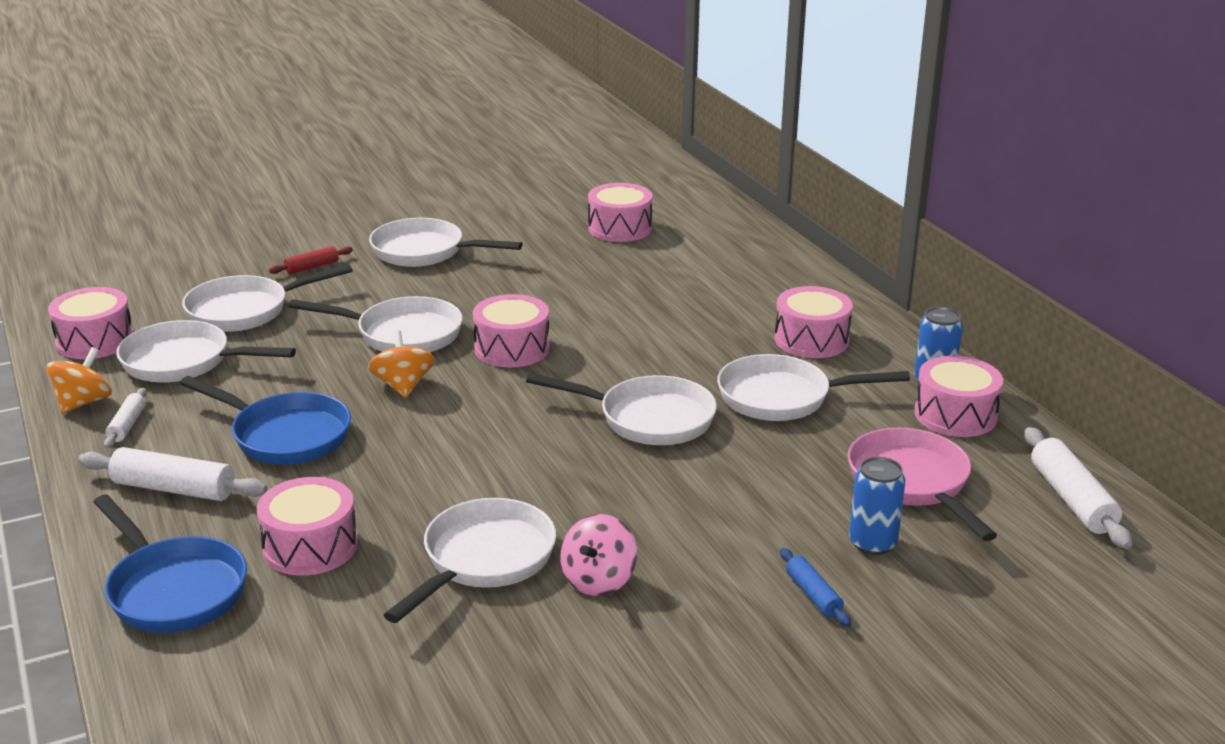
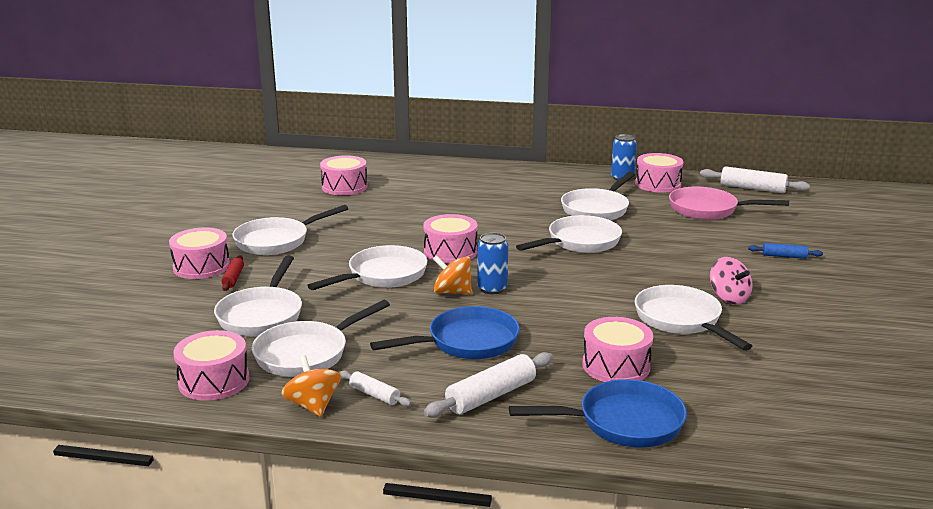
camera: 55 degrees left, 5 degrees down
(811, 340) = (547, 186): pink drum -> pink drum (201, 266)
(872, 543) = (751, 232): blue can -> blue can (492, 289)

